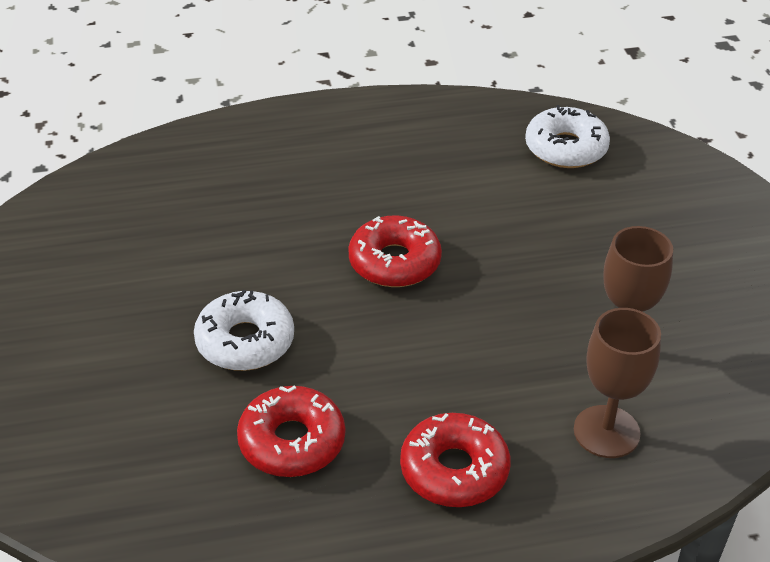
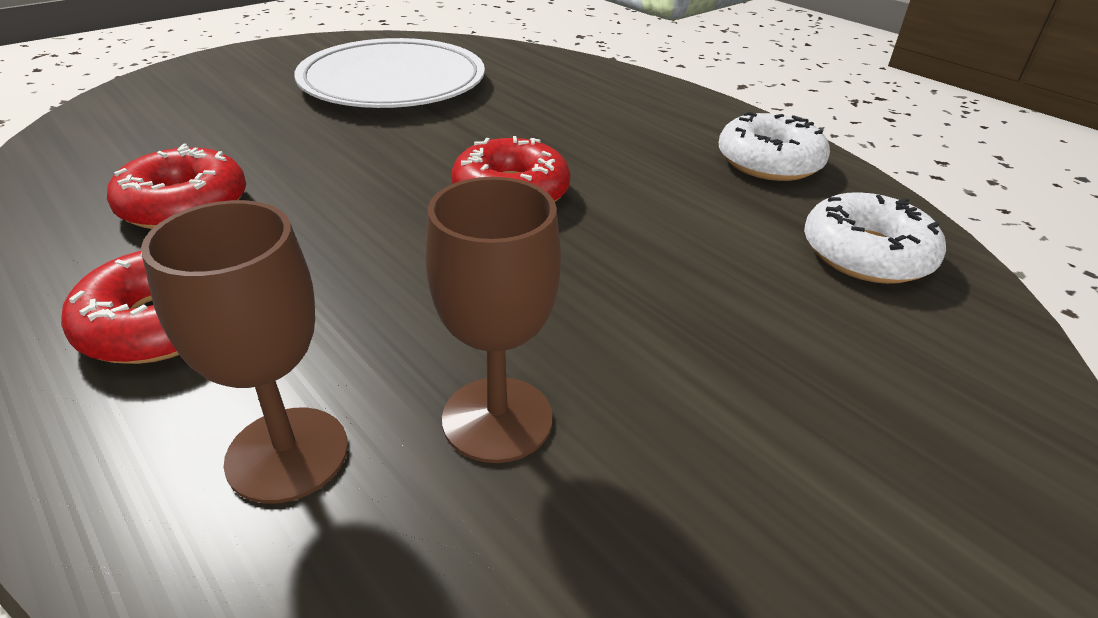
camera: 60 degrees right, 5 degrees down
(132, 265) = (393, 82): none -> white plate
(245, 341) = (325, 148): white donut -> white donut (769, 162)

